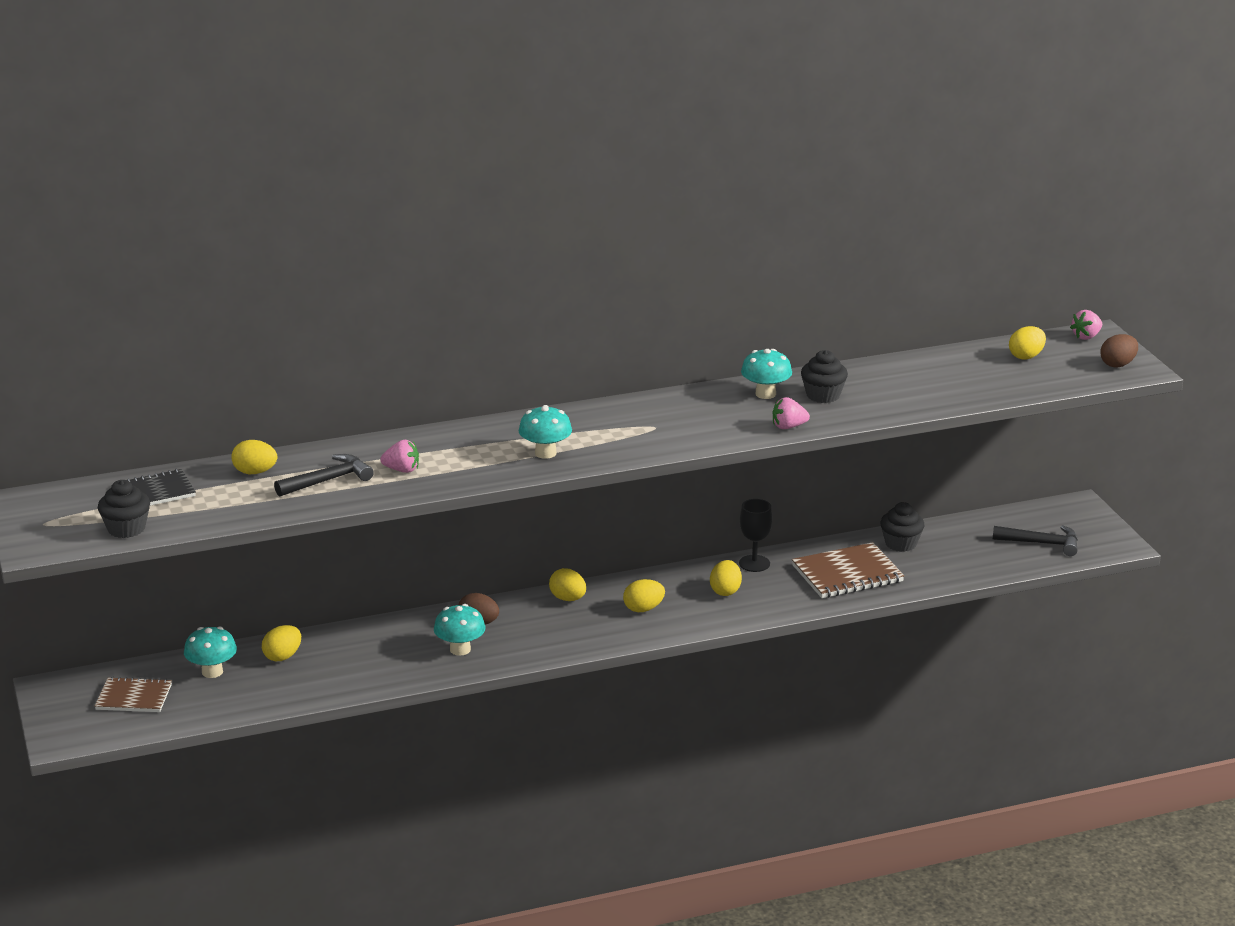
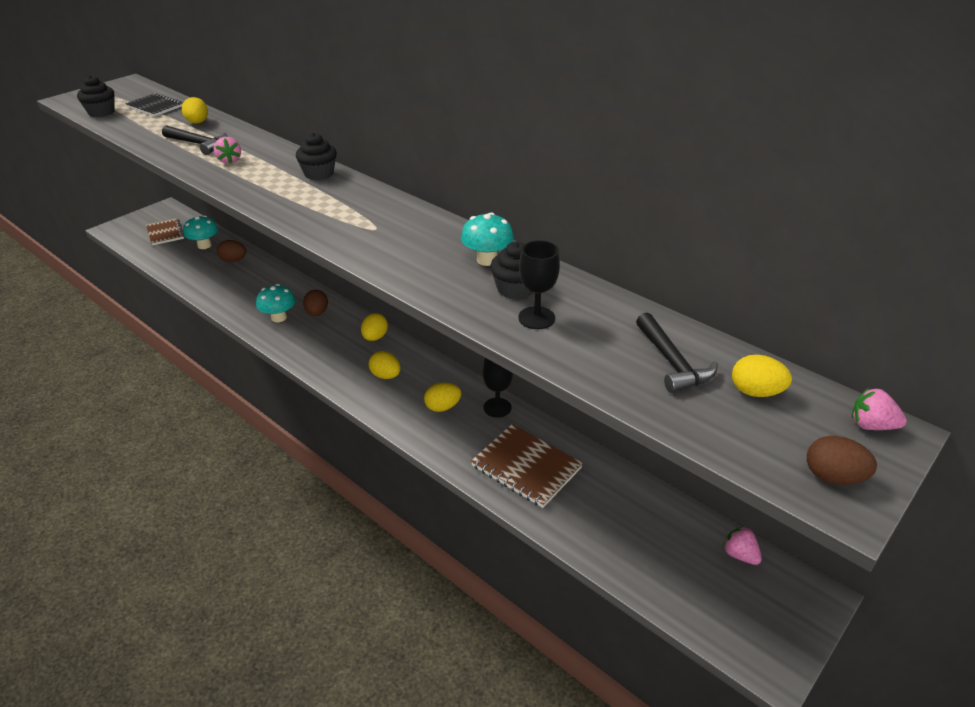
camera: 60 degrees right, 10 degrees up
(282, 656) = (233, 260): yellow egg -> brown egg
(545, 453) = (292, 199): turquoise mushroom -> none
(788, 427) = (431, 289): pink strawberry -> pink strawberry (739, 555)
(871, 399) = (536, 318): none -> black goblet
(901, 544) = (608, 483): black cupcake -> black cupcake (319, 174)
(1042, 543) = (708, 592): black hammer -> black hammer (672, 363)

